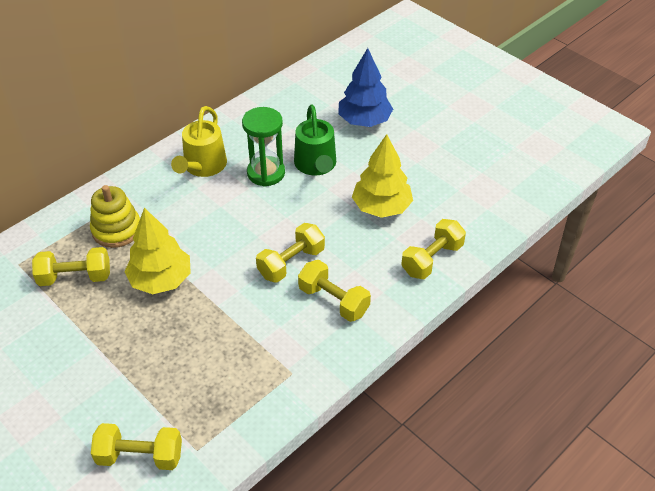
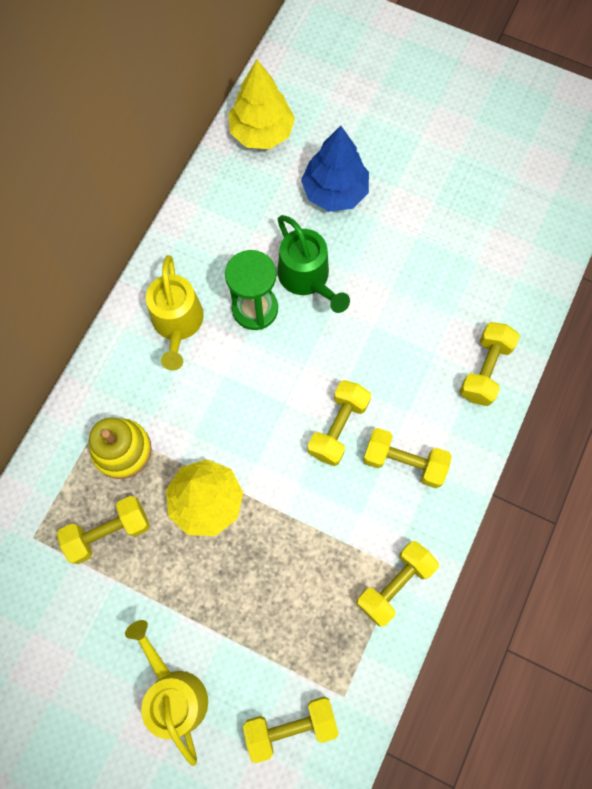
camera: 20 degrees left, 25 degrees up
(60, 399) = (174, 692): none -> yellow watering can
(283, 382) = (394, 584): none -> yellow dumbbell
(381, 207) = (404, 315): yellow tree -> yellow tree (262, 132)

